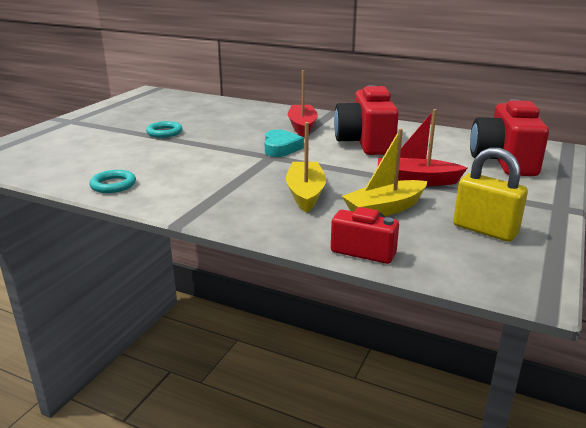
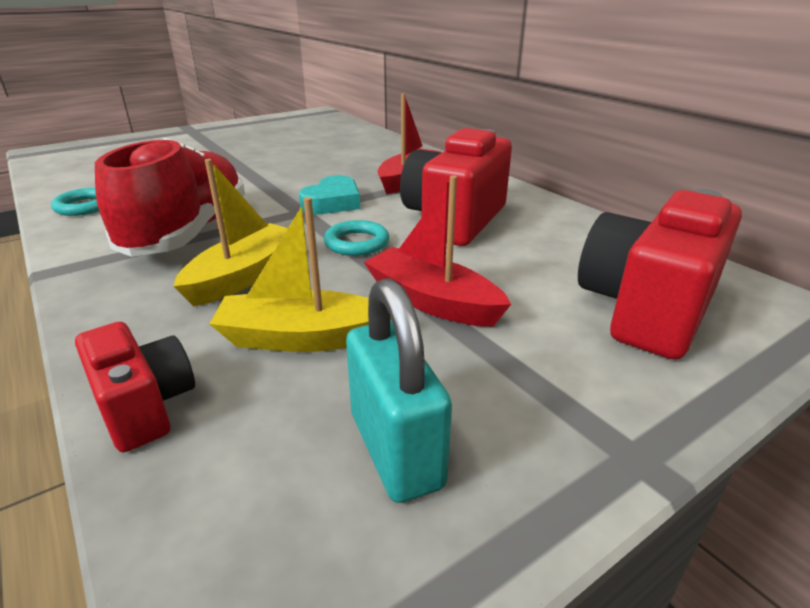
camera: 30 degrees right, 5 degrees up
(164, 132) = (247, 158): turquoise ring -> turquoise ring (357, 243)
(224, 182) = (188, 232): none -> red shoe
(485, 230) = (396, 449): yellow padlock -> turquoise padlock

